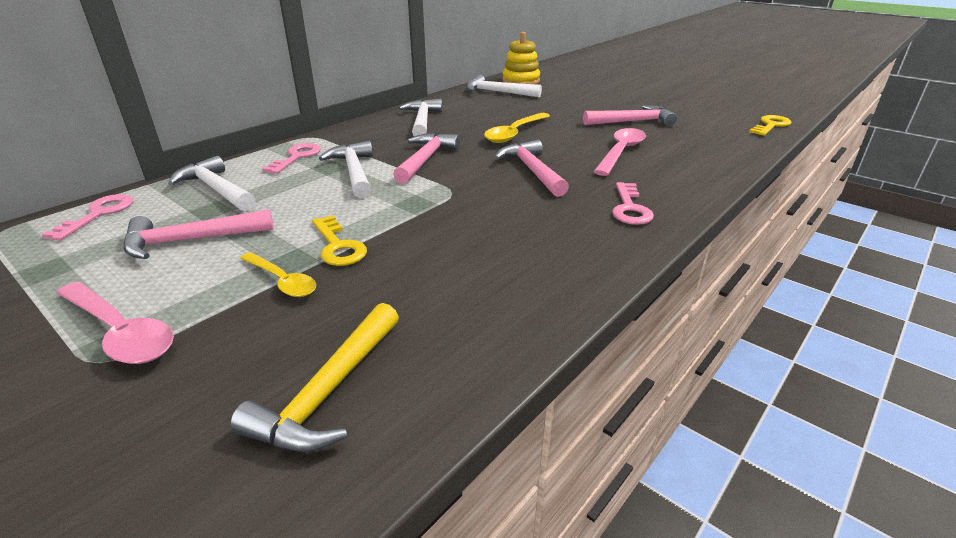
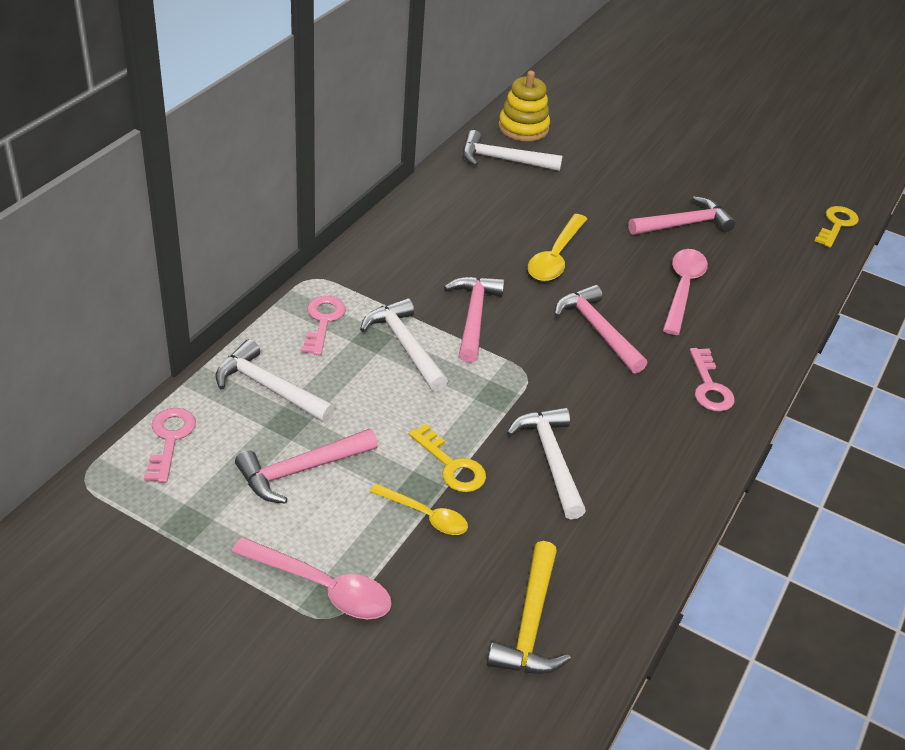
camera: 15 degrees left, 10 degrees up
(422, 121) = (435, 235): white hammer -> white hammer (551, 459)

